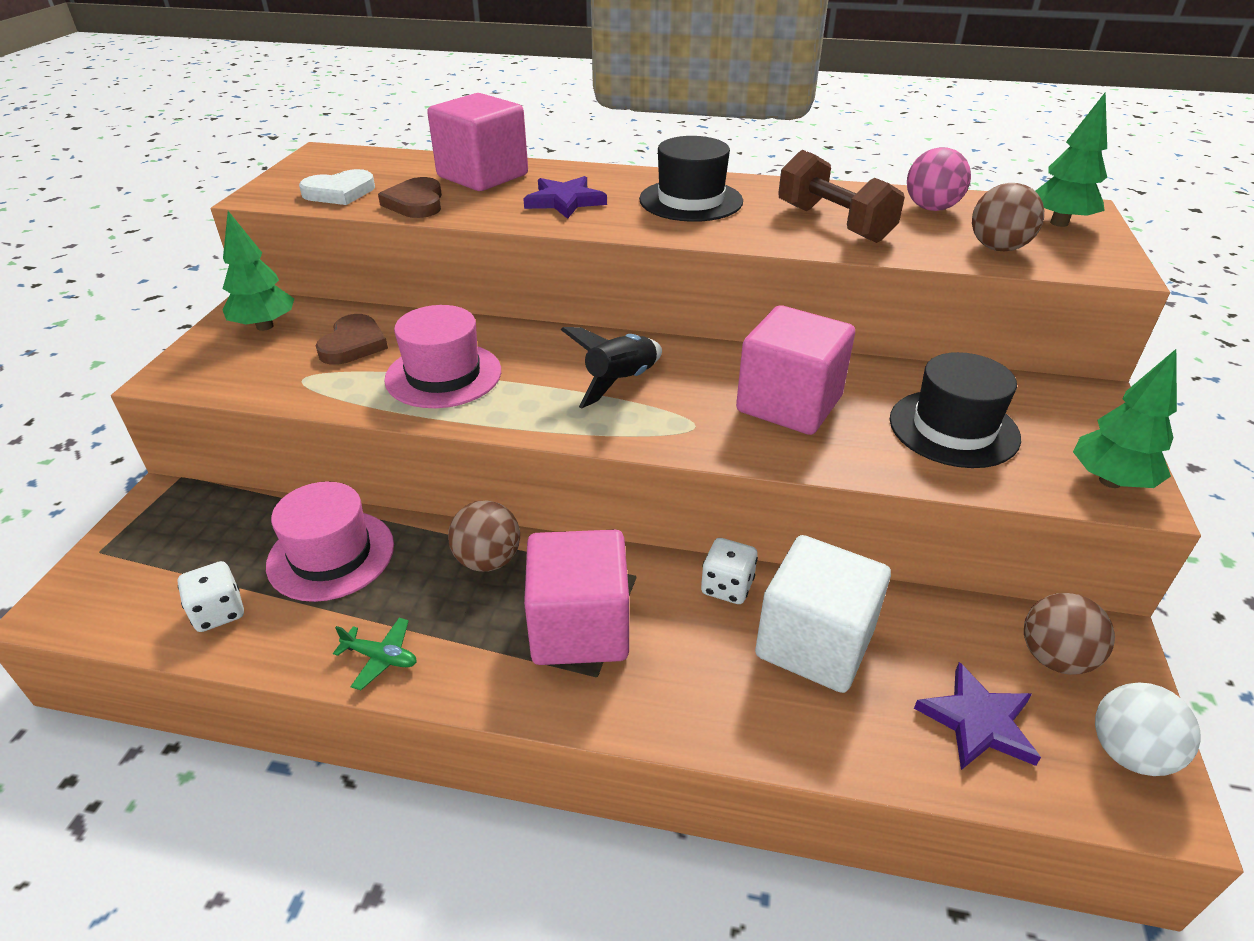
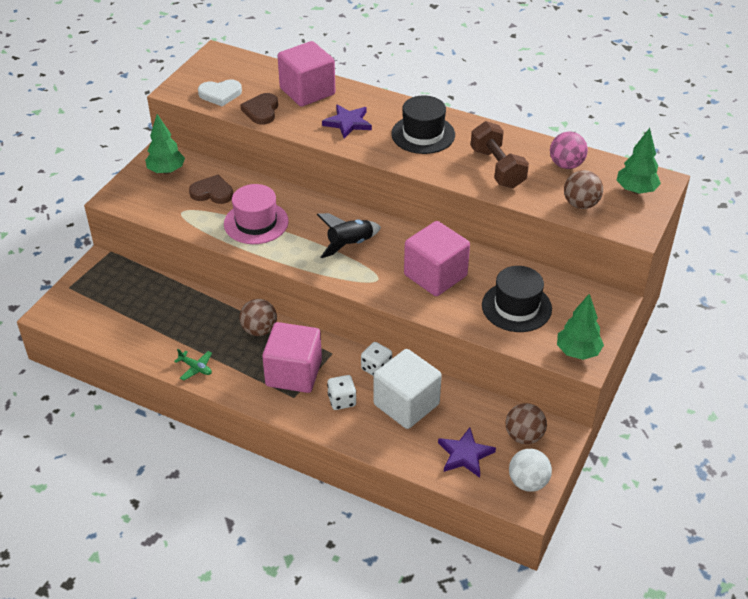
camera: 15 degrees right, 5 degrees up
(219, 612) = (124, 331): white dice -> white dice (342, 400)
(331, 555) = (181, 311): pink hat -> none
(353, 344) = (212, 192): brown heart -> brown heart turned 105 degrees counterclockwise

